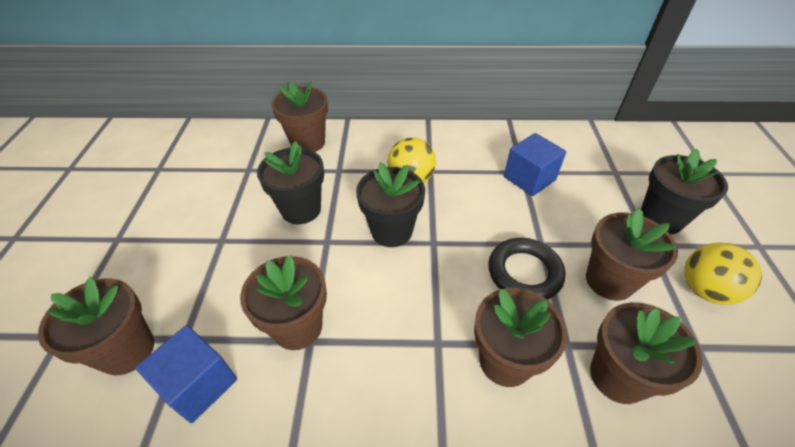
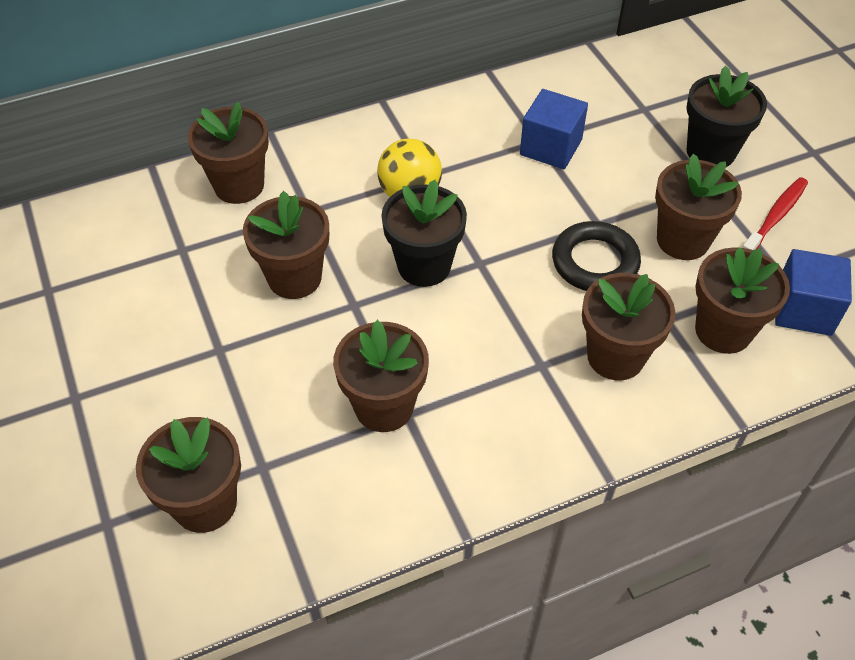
camera: 25 degrees left, 5 degrees up
(199, 384) = (316, 500): blue cube -> blue cube (803, 309)
(301, 209) = (294, 278): black flower pot -> brown flower pot
(704, 290) = (775, 217): yellow ball -> red toothbrush

